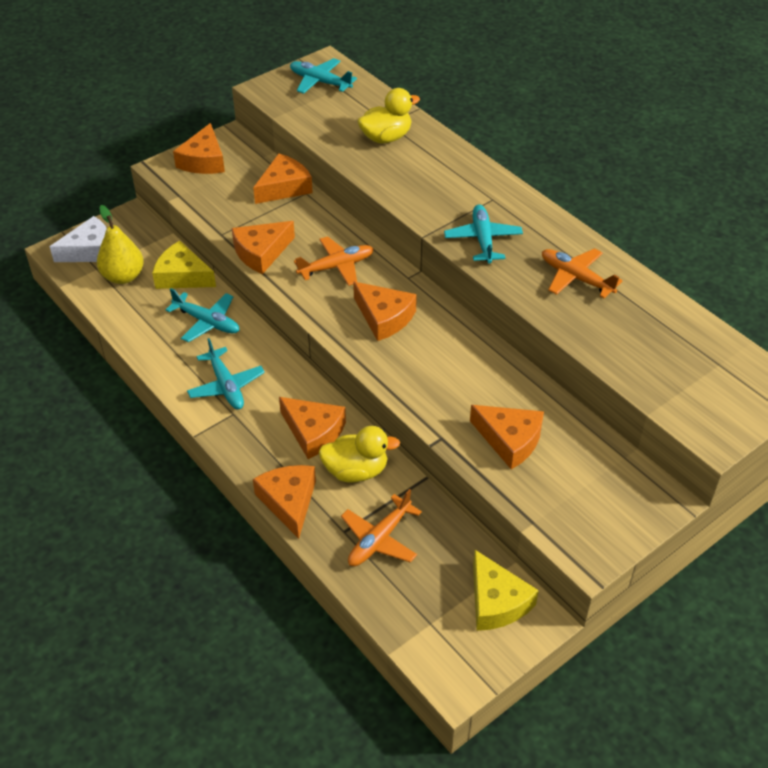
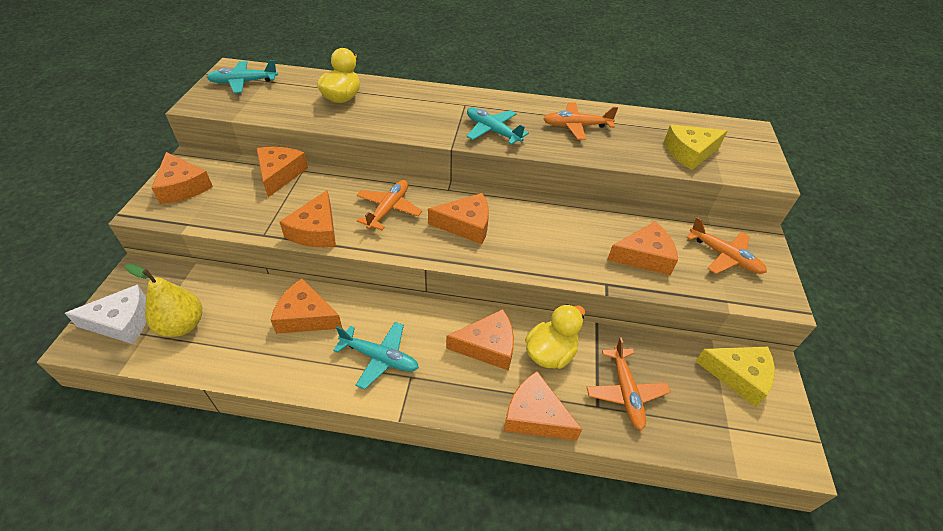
camera: 45 degrees left, 0 degrees up
(90, 250) = (122, 322): white cheese -> white cheese turned 60 degrees clockwise
(182, 276) = (242, 293): yellow cheese -> yellow cheese (689, 153)
(207, 322) = (305, 316): turquoise plane -> orange cheese
(591, 490) = (724, 256): none -> orange plane

